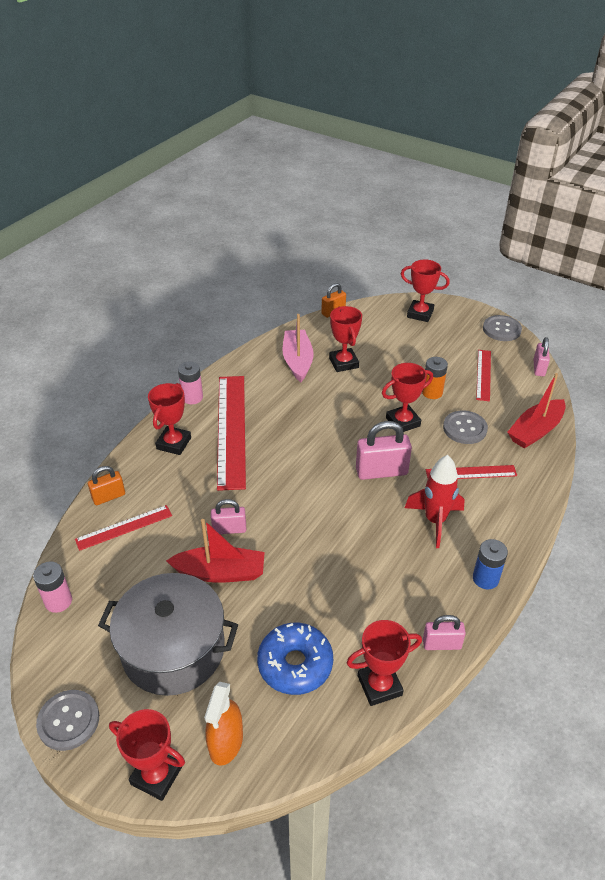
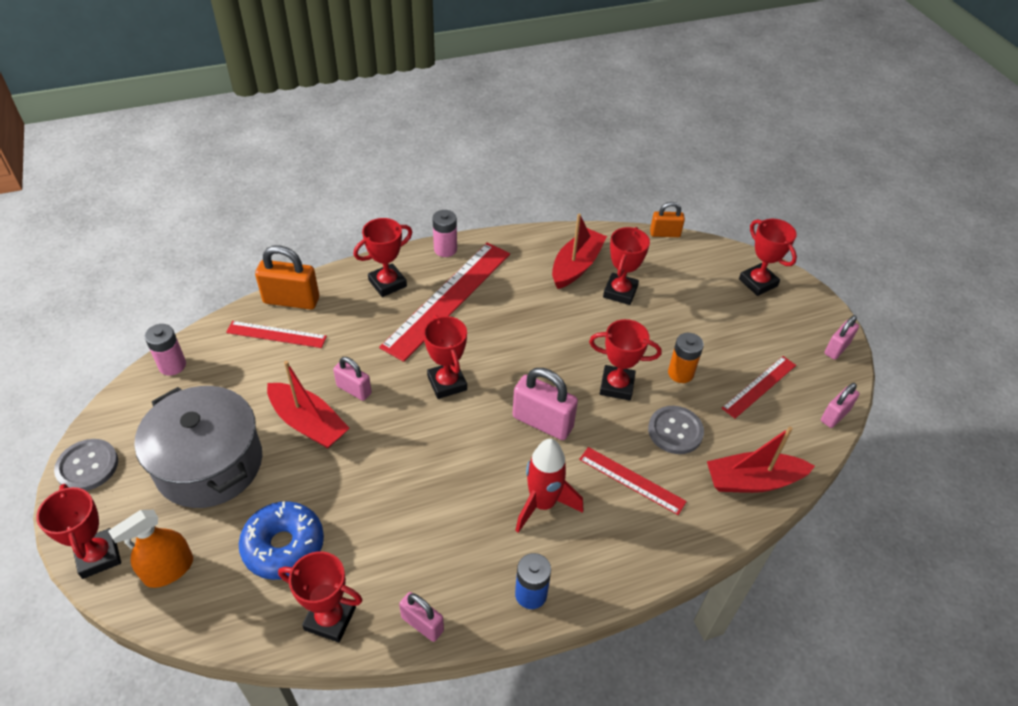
camera: 35 degrees right, 5 degrees up
(109, 497) = (291, 300): orange padlock -> orange padlock, size x1.63
(292, 485) = (447, 383): none -> red trophy
(297, 361) = (576, 266): pink boat -> red boat
(501, 329) = (837, 348): grey button -> pink padlock

